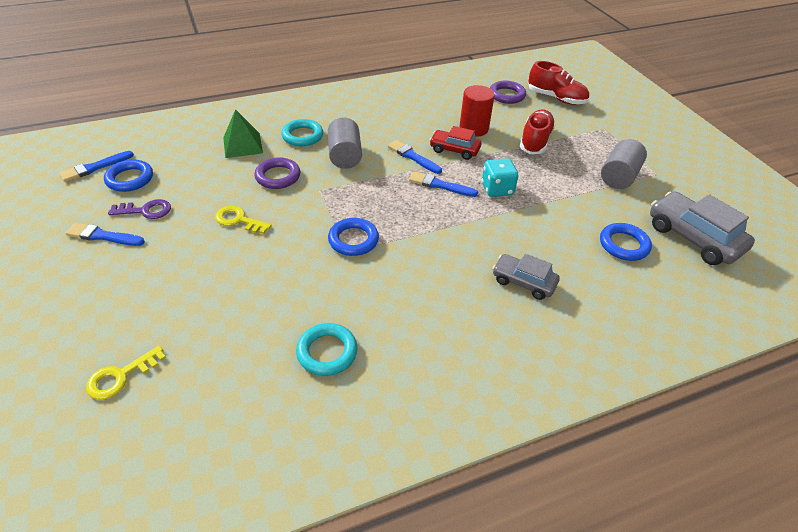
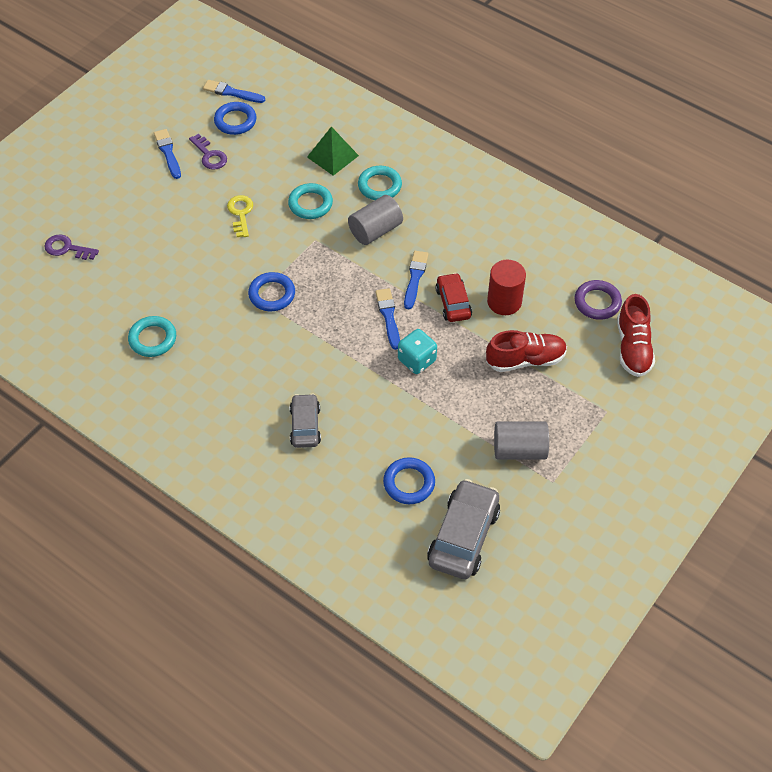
camera: 60 degrees right, 10 degrees up
(120, 376) = (67, 248): yellow key -> purple key
(278, 176) = (310, 204): purple ring -> turquoise ring

